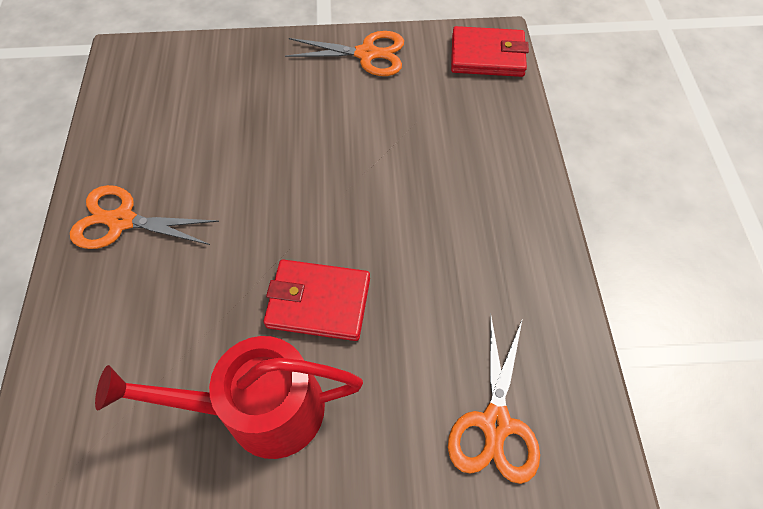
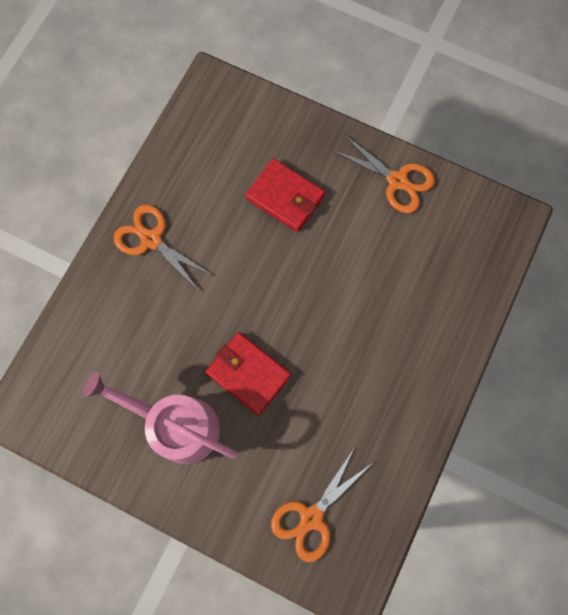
camera: 30 degrees right, 15 degrees up
(261, 409) = (177, 425): red watering can -> pink watering can
(487, 56) = (493, 233): red wallet -> red wallet (285, 197)

